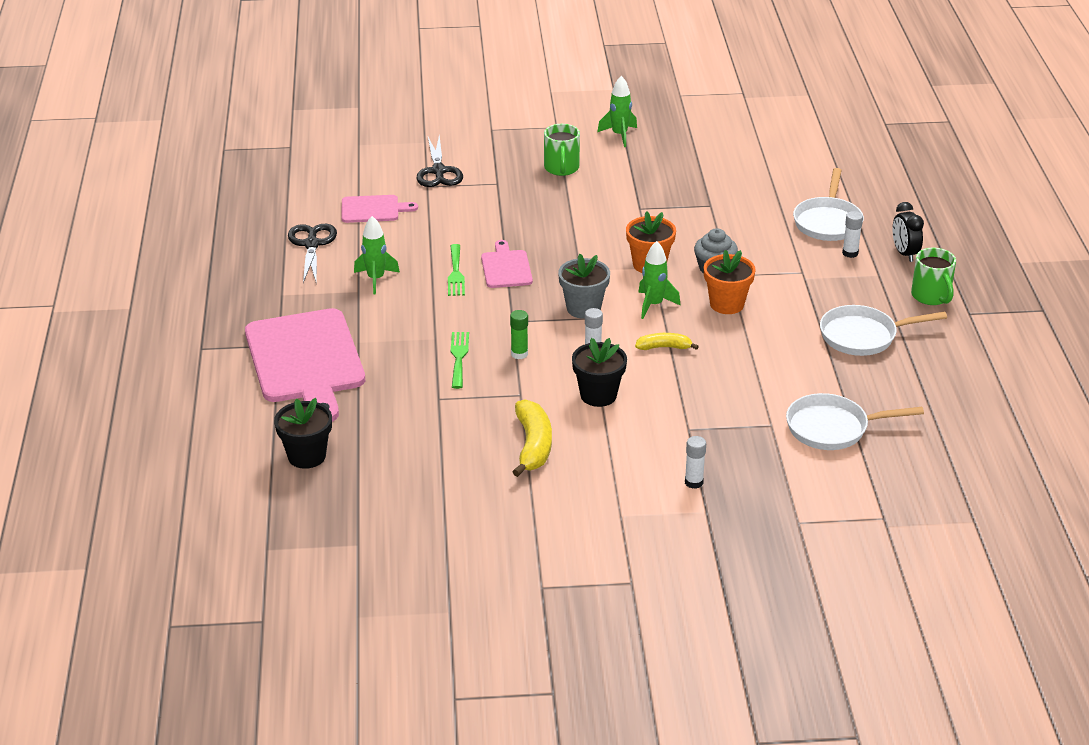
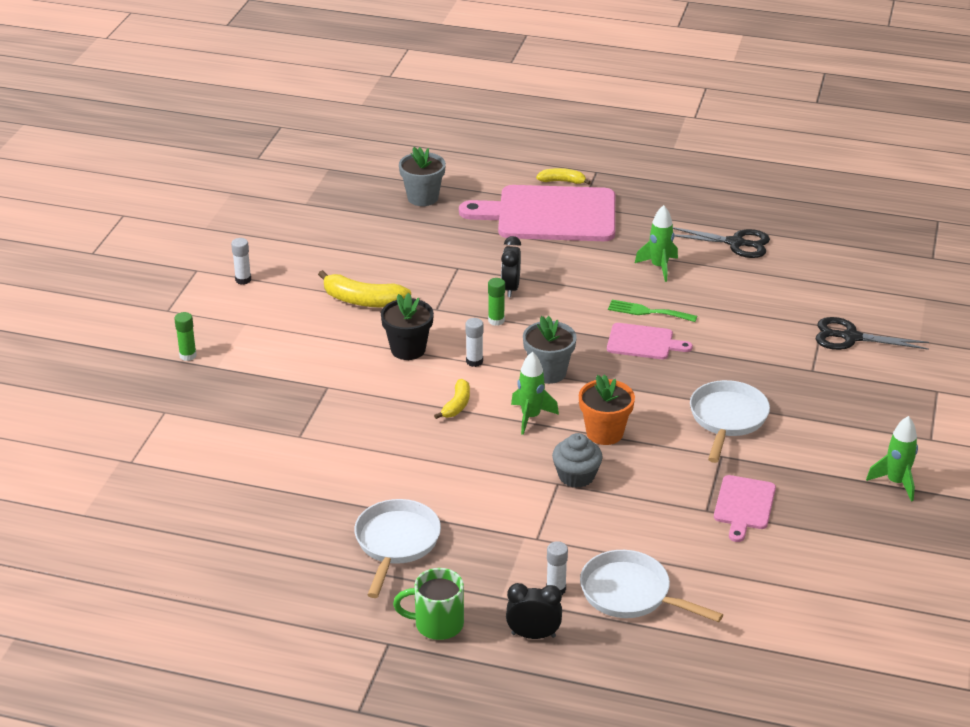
camera: 110 degrees right, 0 degrees up
(231, 366) = (562, 181): none -> yellow banana
(306, 456) = (423, 198): black flower pot -> grey flower pot
(373, 209) = (787, 286): pink cutting board -> pink cutting board (744, 505)
(459, 357) = (510, 288): green fork -> black clock
(561, 168) = (829, 420): green mug -> none
(694, 482) = (256, 370): white glue stick -> white glue stick (243, 280)
(700, 538) = (188, 355): none -> green glue stick
(726, 304) = (506, 465): orange flower pot -> none
(832, 428) = (268, 472): white pan -> white pan (727, 419)

